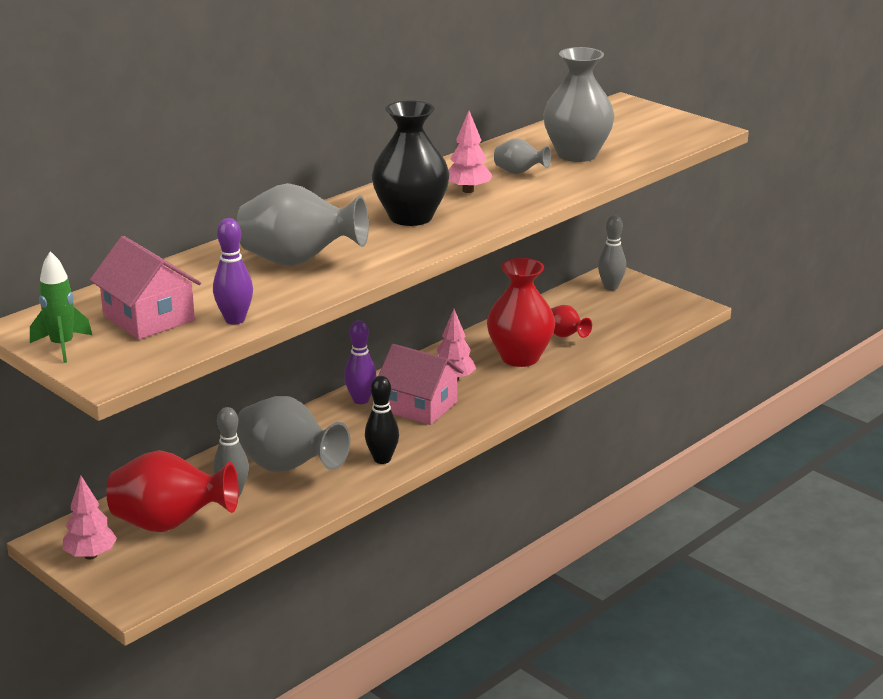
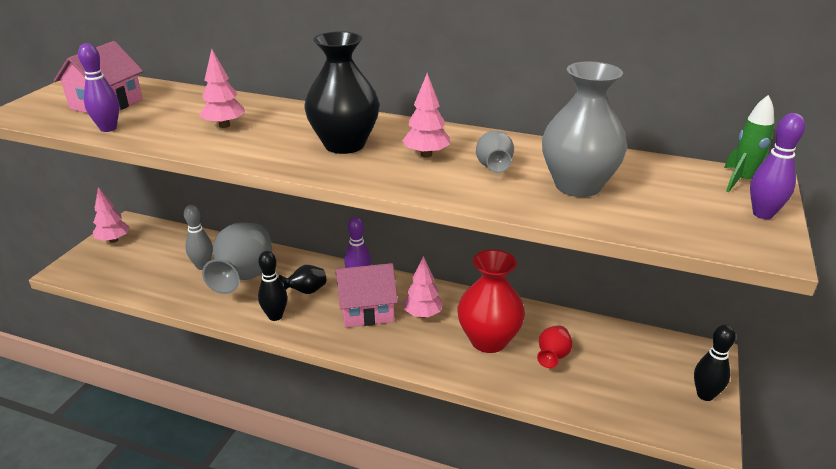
camera: 65 degrees right, 5 degrees up
(62, 346) = (57, 93): green rocket -> green rocket (742, 181)
(170, 525) = (155, 255): red vase -> none
(299, 262) = (224, 125): grey vase -> pink tree
(353, 434) = (305, 291): none -> black vase
(419, 406) = (367, 310): pink house -> pink house turned 75 degrees clockwise
(610, 287) = (680, 359): grey bowling pin -> none
(655, 292) = (705, 395): none -> black bowling pin
(666, 117) = (763, 214): none -> purple bowling pin

